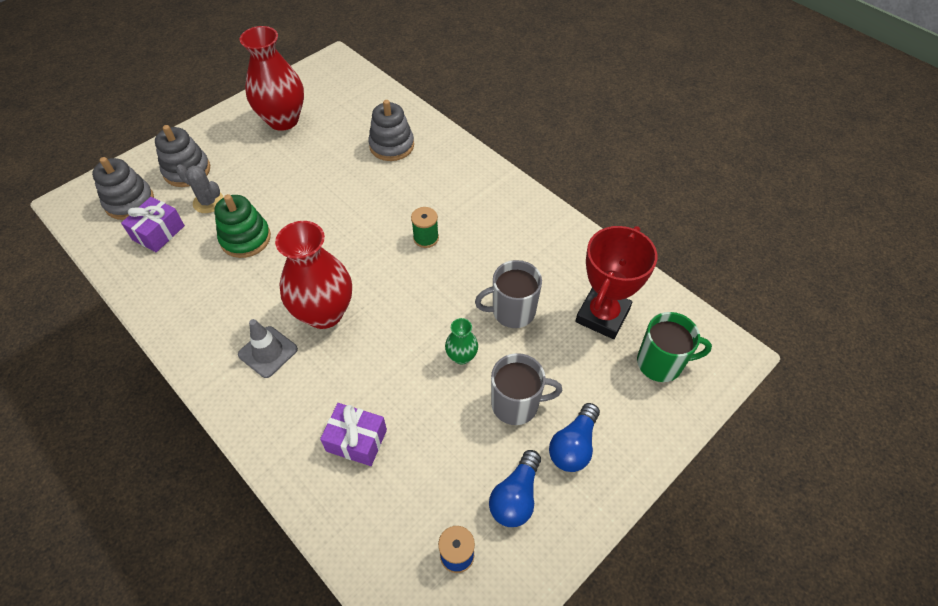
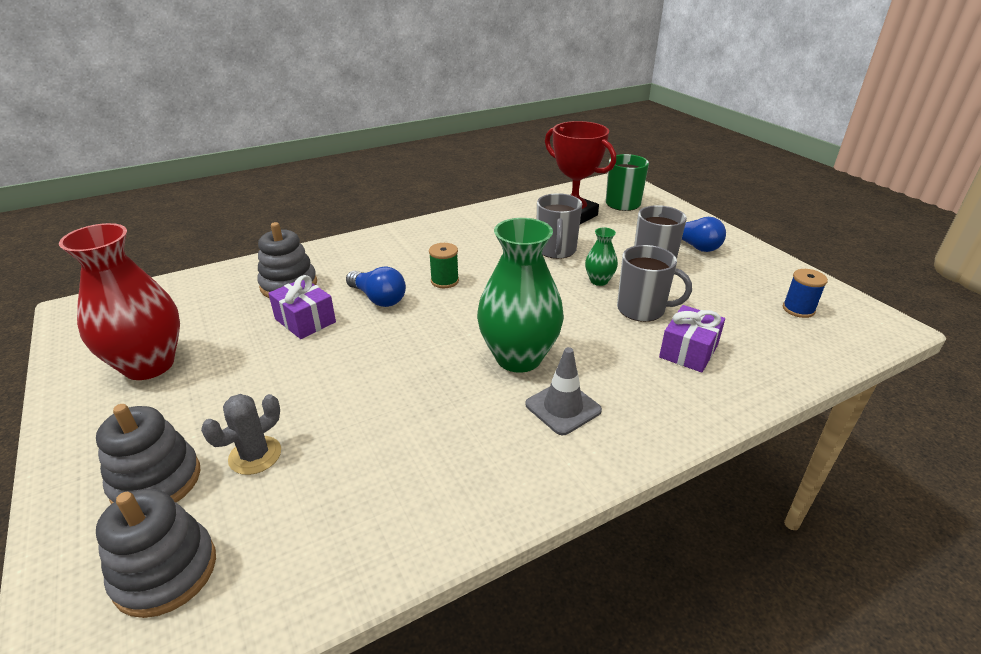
camera: 75 degrees left, 20 degrees down
(158, 233) = (279, 524): purple gift -> purple gift (305, 320)
(245, 238) = (360, 417): green stacking toy -> none
(324, 313) = (518, 357): red vase -> green vase
(418, 398) = (642, 309): none -> grey mug
(515, 497) = (740, 276): blue light bulb -> blue light bulb (378, 298)

